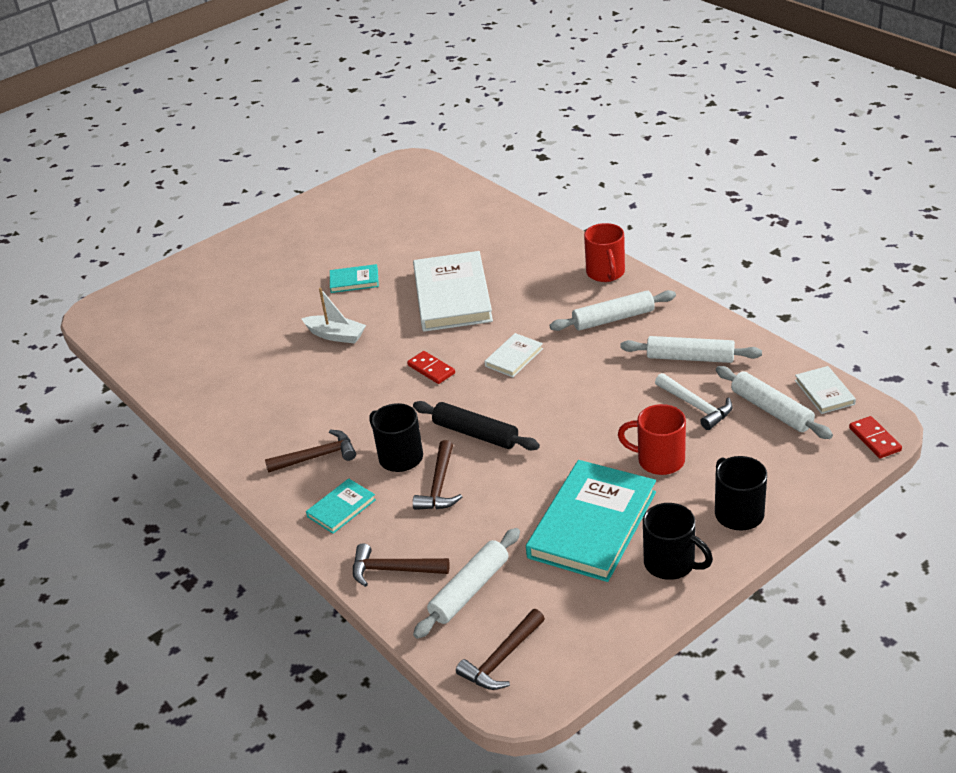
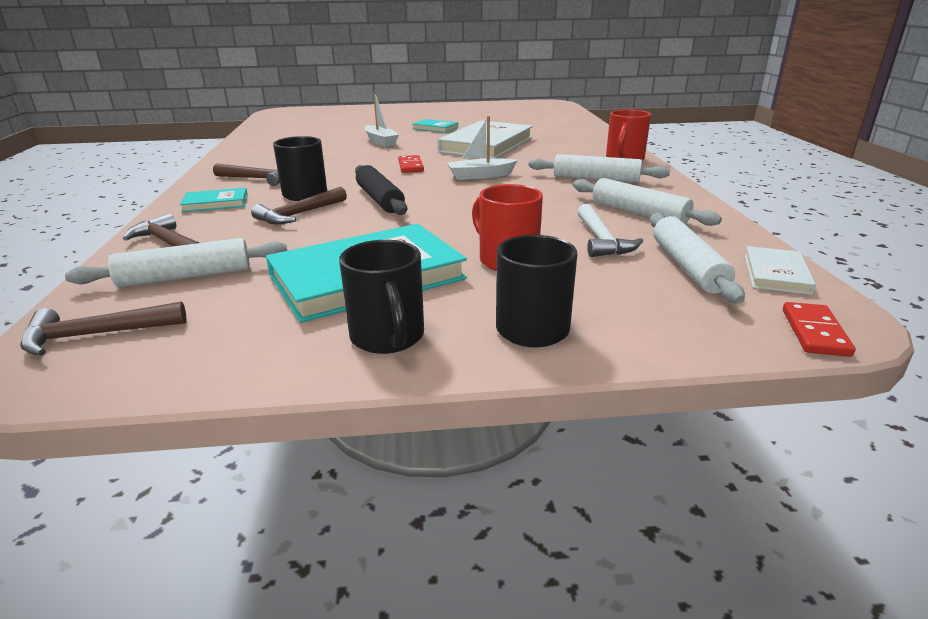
camera: 30 degrees right, 10 degrees down
(514, 357) = (480, 176): white book -> white boat

